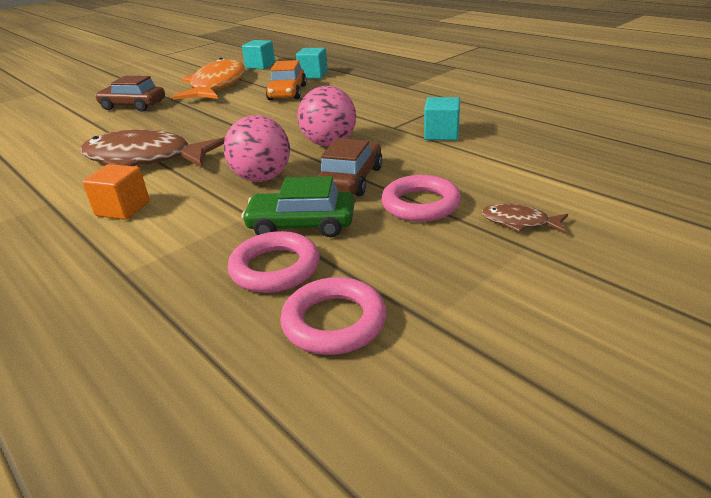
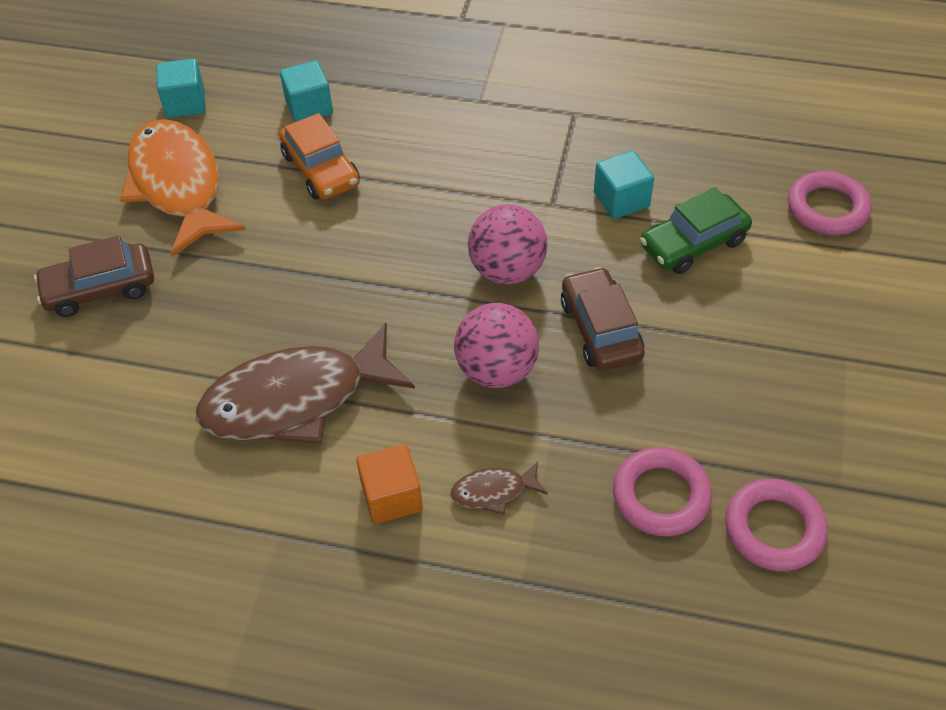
camera: 35 degrees left, 20 degrees up
(301, 225) = (622, 425): green car -> green car (693, 243)
(420, 204) = (708, 339): pink ring -> pink ring (827, 208)
(519, 222) = (815, 326): brown fish -> brown fish (493, 491)

